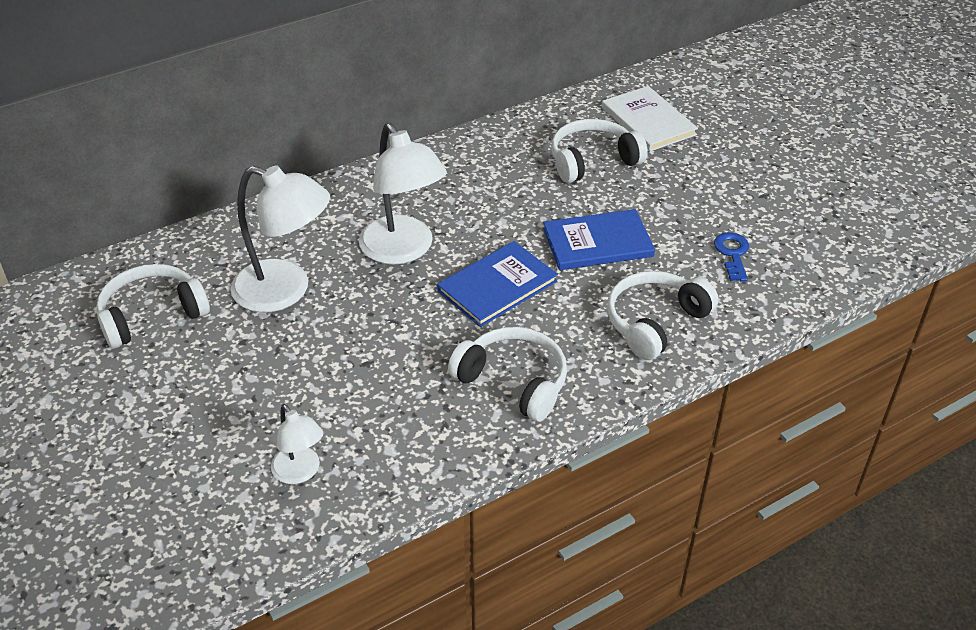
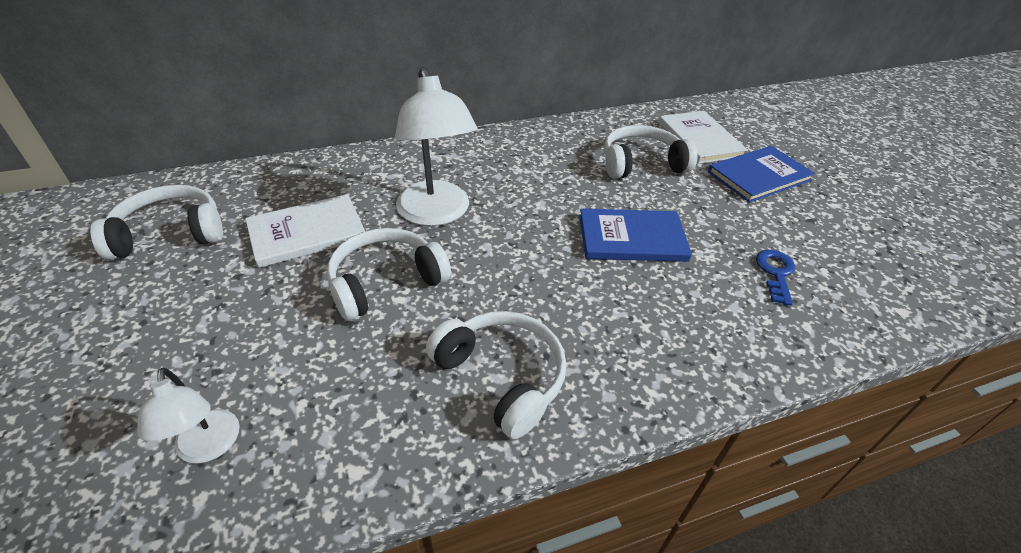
camera: 10 degrees right, 0 degrees up
(285, 291) = (307, 233): white lamp -> white book
(497, 286) = (517, 264): blue book -> blue book (759, 176)
(655, 322) = (681, 335): white headphones -> white headphones (386, 282)

